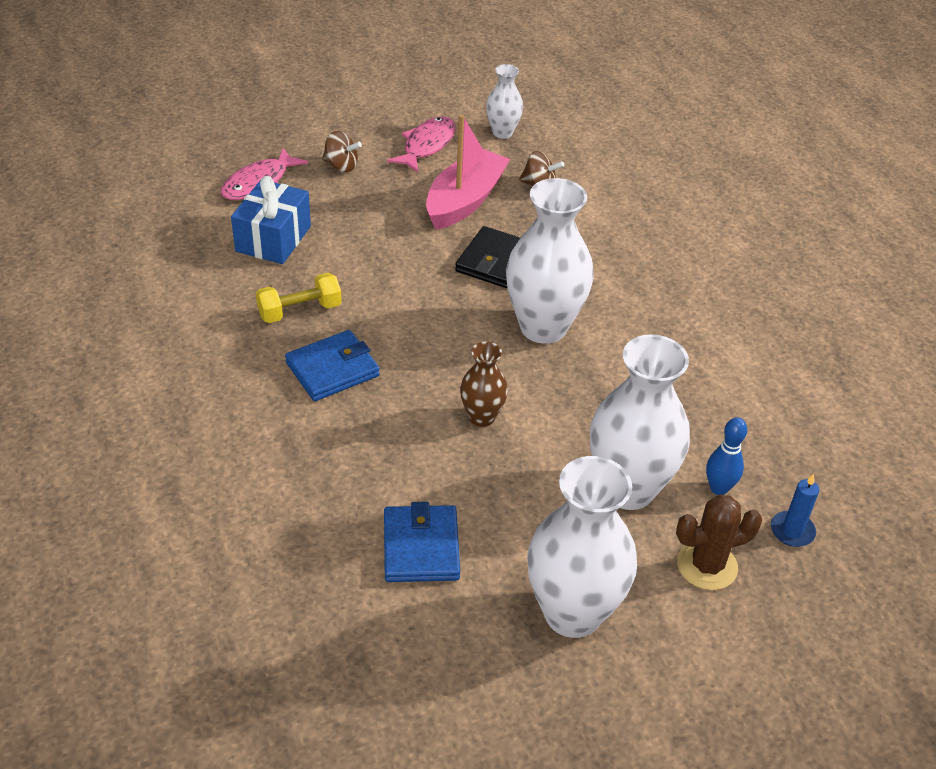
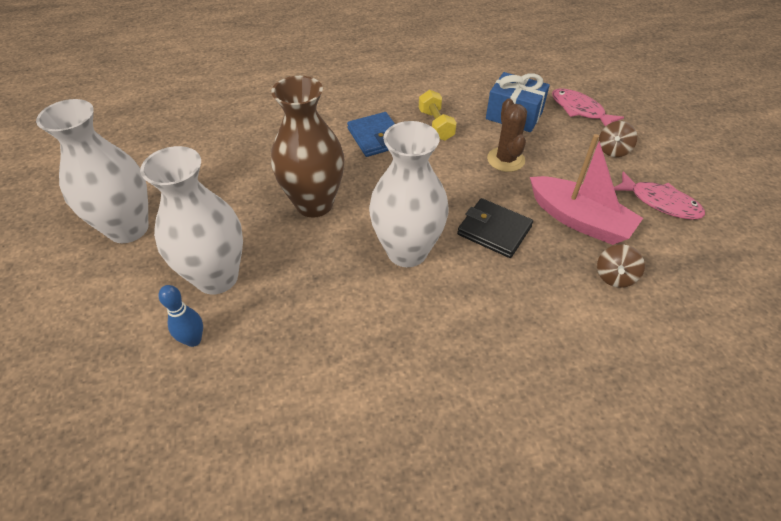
camera: 100 degrees right, 5 degrees up
(421, 547) = (213, 166): blue wallet -> none
(482, 417) = (314, 204): brown vase -> brown vase, size x1.94
(502, 132) = (702, 259): white vase -> none
(707, 565) = (125, 313): brown cactus -> brown cactus (505, 160)
(792, 531) = (126, 385): blue candle -> none

